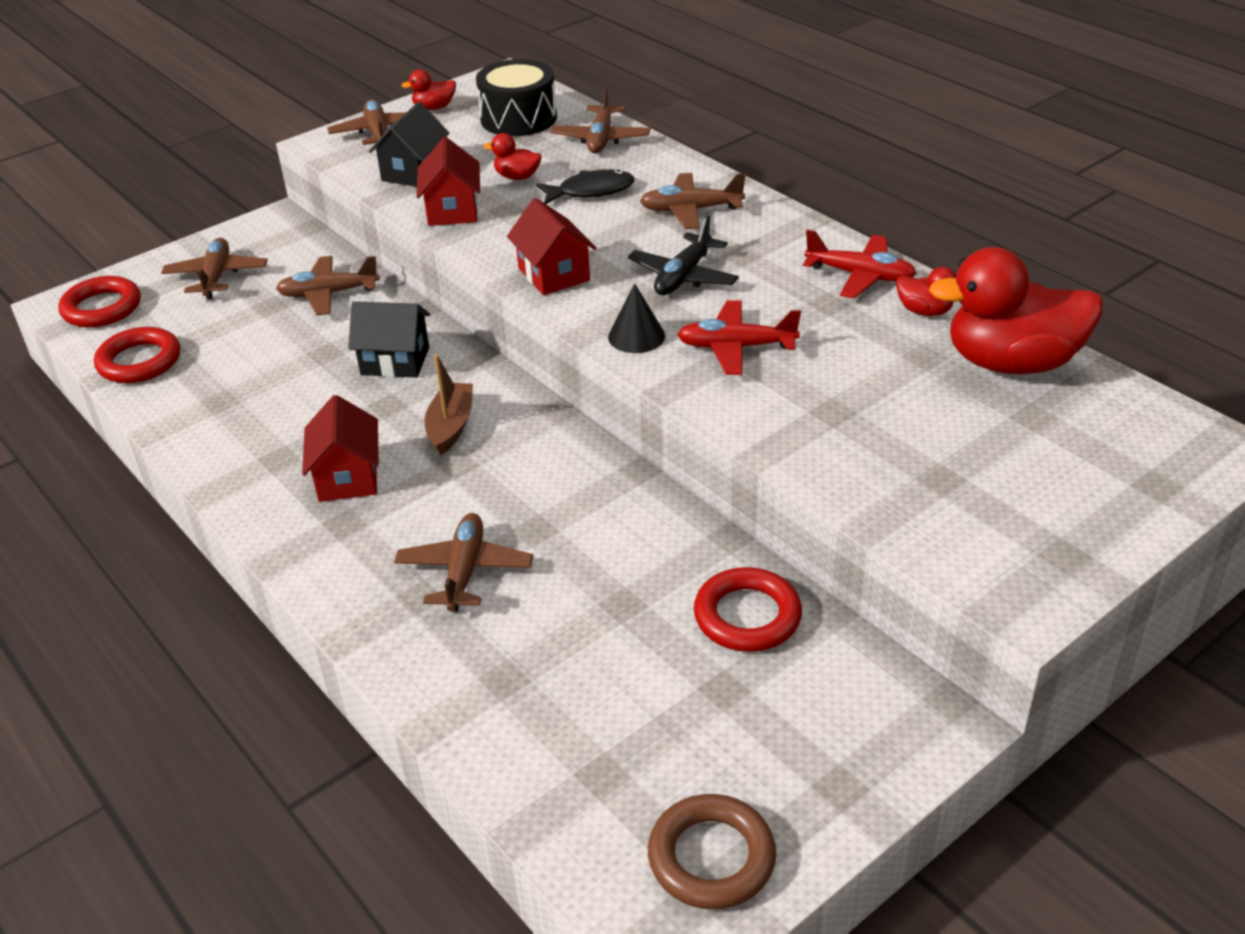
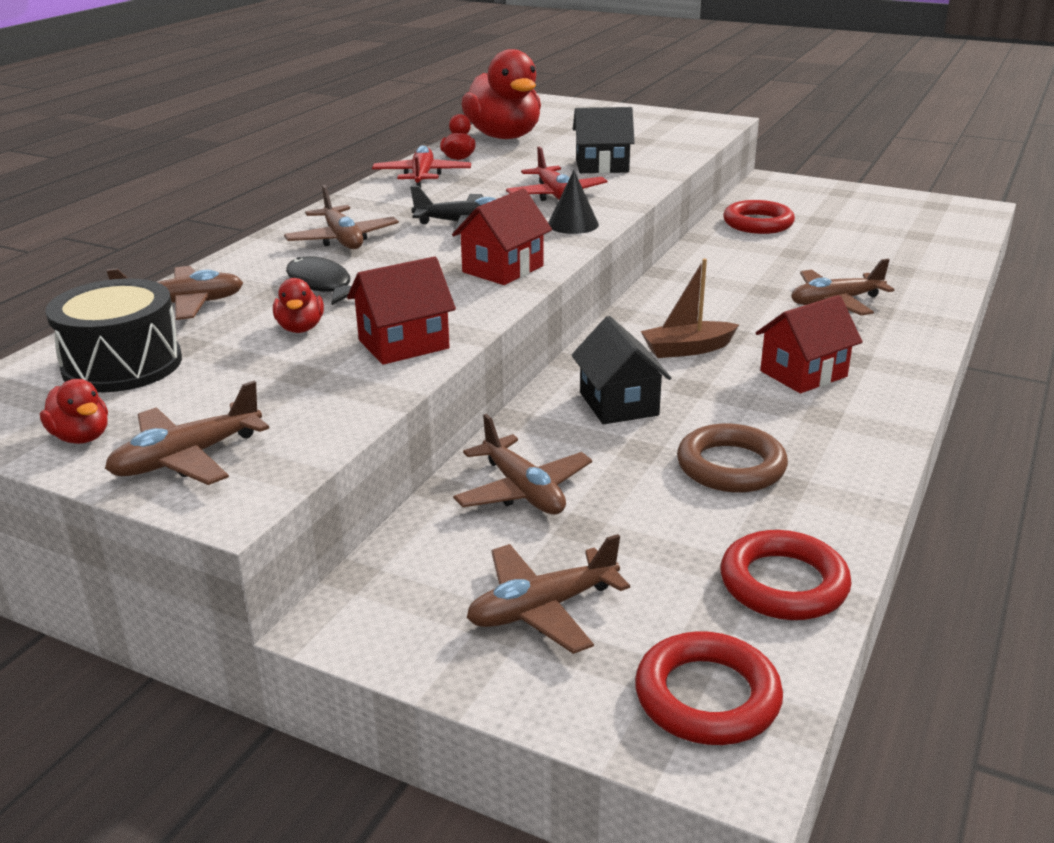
camera: 115 degrees left, 10 degrees down
(414, 172) = (311, 394): black house -> black house (602, 166)
(711, 857) = (923, 207): brown ring -> brown ring (731, 466)

